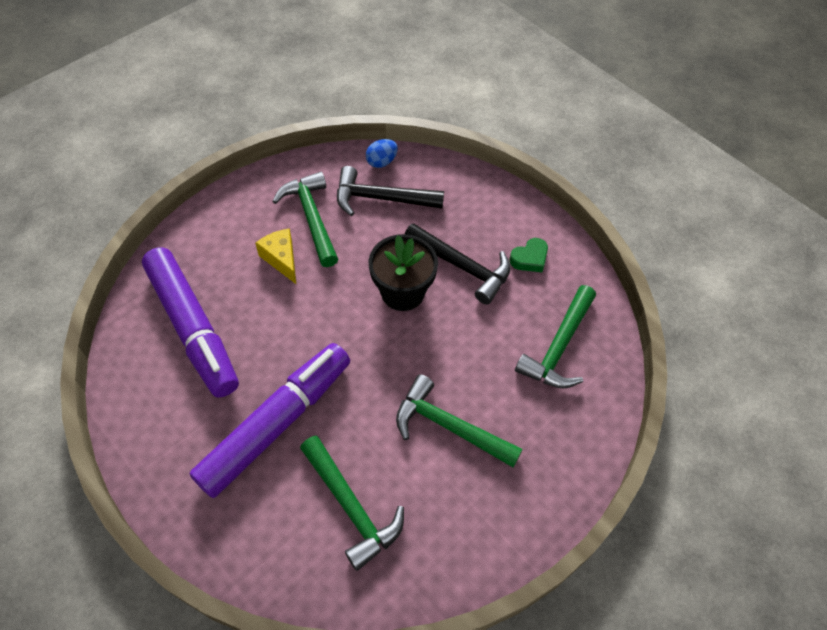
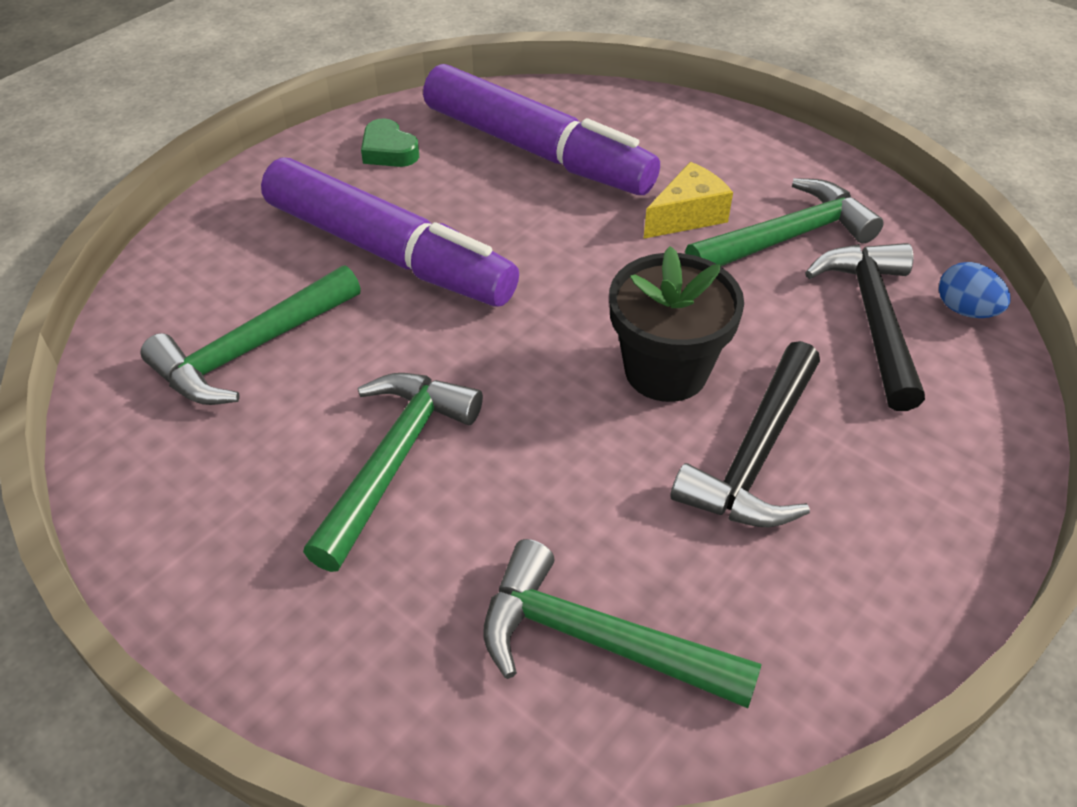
camera: 85 degrees right, 10 degrees down
(193, 328) = (537, 150): purple marker -> purple marker turned 105 degrees counterclockwise
(529, 258) = (821, 575): green heart -> green heart (389, 151)

